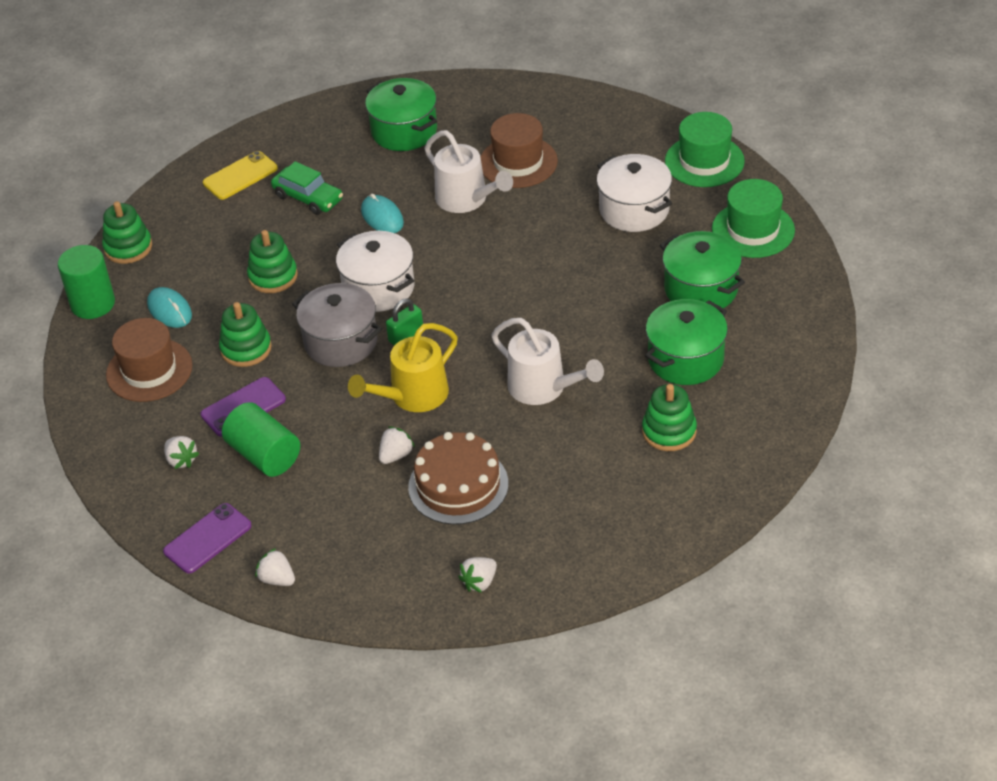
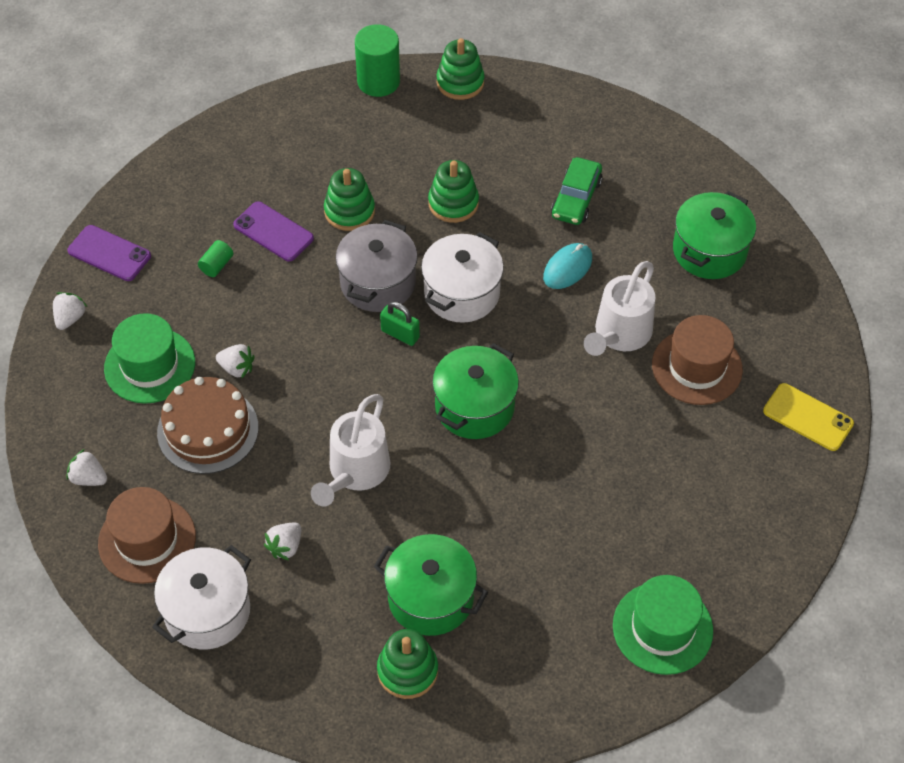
camera: 70 degrees right, 10 degrees up
(149, 370) = (304, 148): brown hat -> brown hat (147, 540)
(169, 310) = (385, 139): turquoise mouse -> none
(181, 460) = (198, 206): white strawberry -> white strawberry (285, 546)
(240, 176) = (589, 135): yellow phone -> yellow phone (807, 417)
(264, 455) = (216, 265): green cylinder -> green cylinder, size x0.49
(412, 396) = (317, 361): yellow watering can -> none
(634, 210) = (656, 497): white pot -> white pot (207, 611)
(669, 431) = (319, 603): green stacking toy -> green stacking toy (407, 670)
(701, 289) = (545, 592): green pot -> green pot (474, 407)
(704, 161) = (766, 553): green hat -> green hat (150, 365)

